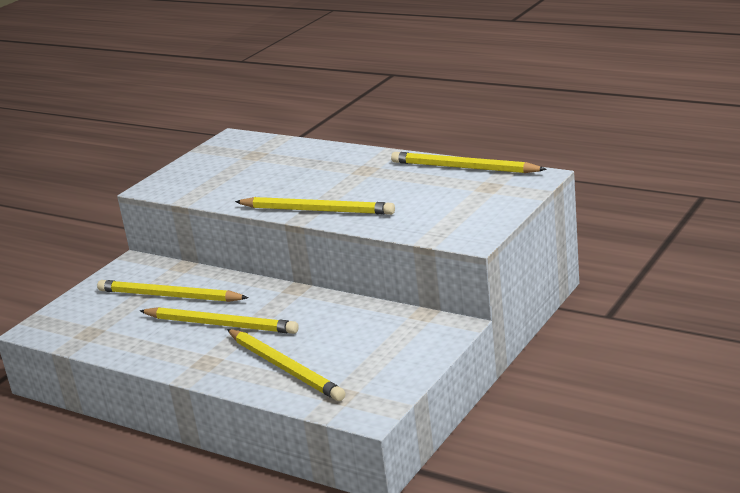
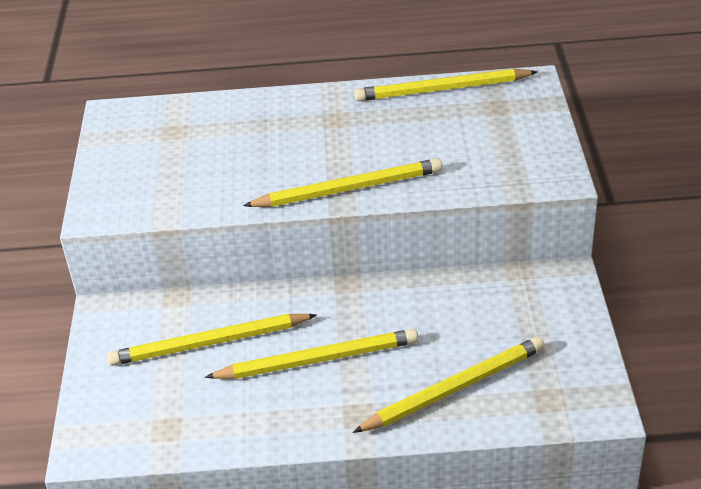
camera: 35 degrees left, 15 degrees up
(285, 368) = (454, 388): yellow pencil -> yellow pencil turned 45 degrees counterclockwise

